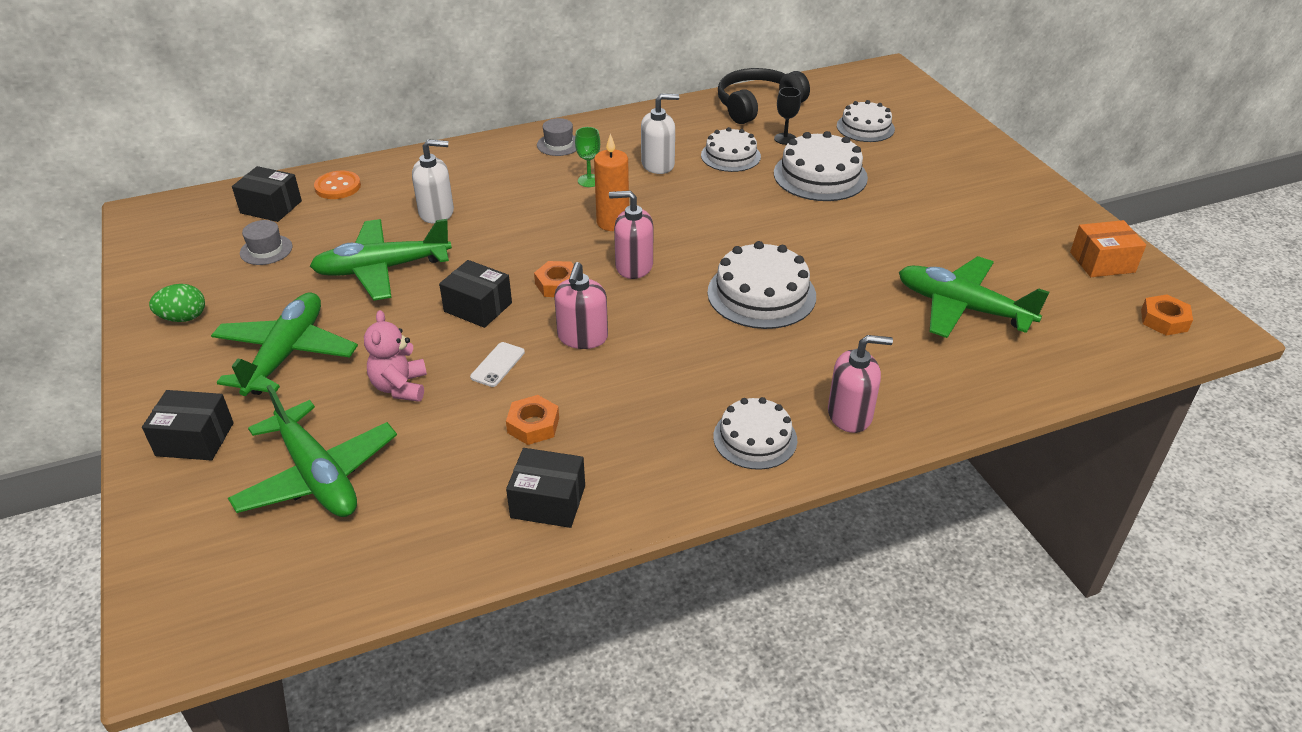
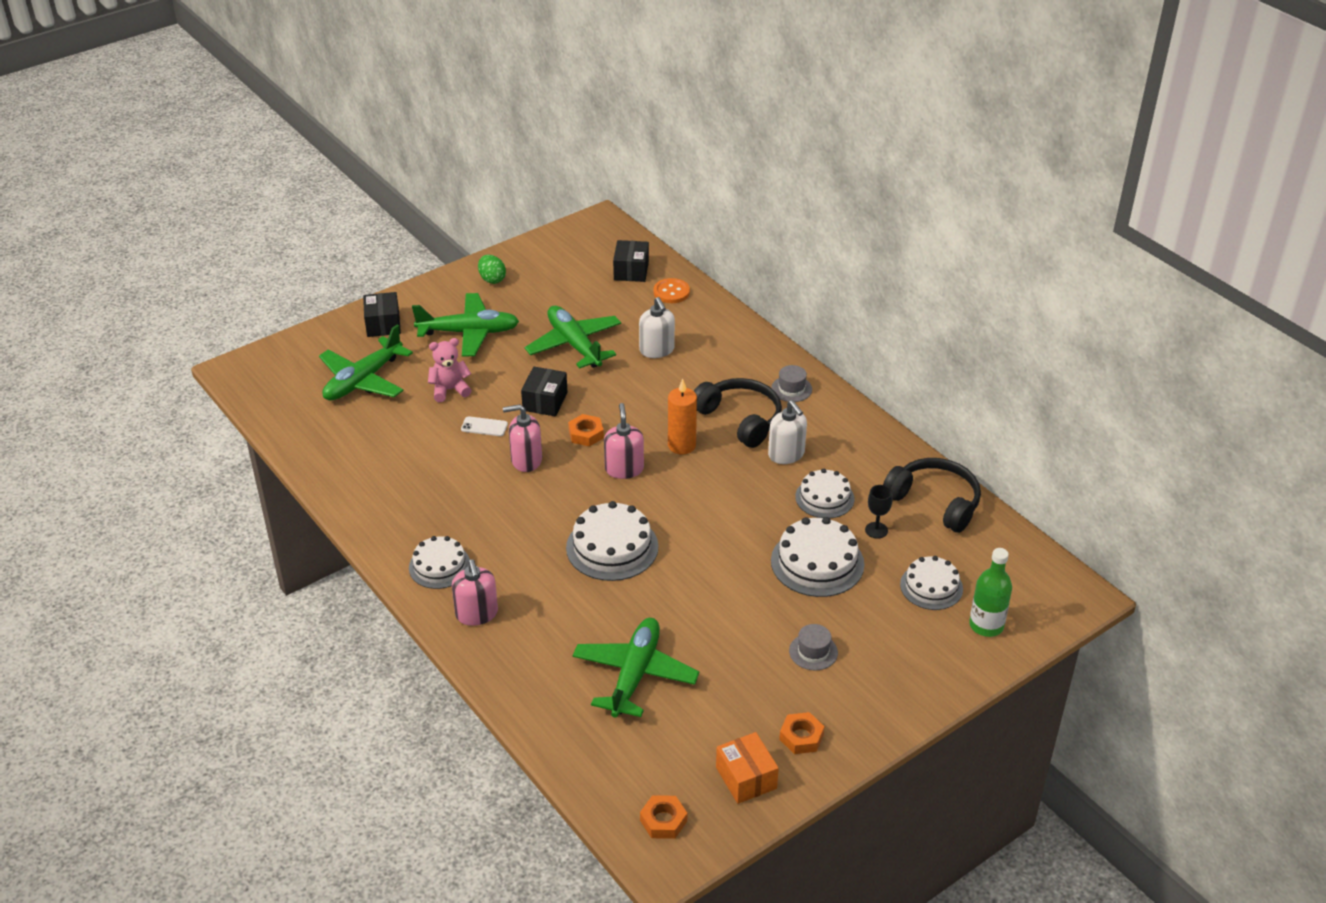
camera: 75 degrees right, 0 degrees up
(266, 250) = (578, 286): grey hat -> grey hat (813, 652)
(533, 425) = (427, 457): orange nut -> orange nut (801, 737)
(548, 502) = (360, 480): black box -> none
(589, 180) = (740, 419): green goblet -> black headphones
(917, 113) = (986, 625): none -> green bottle

